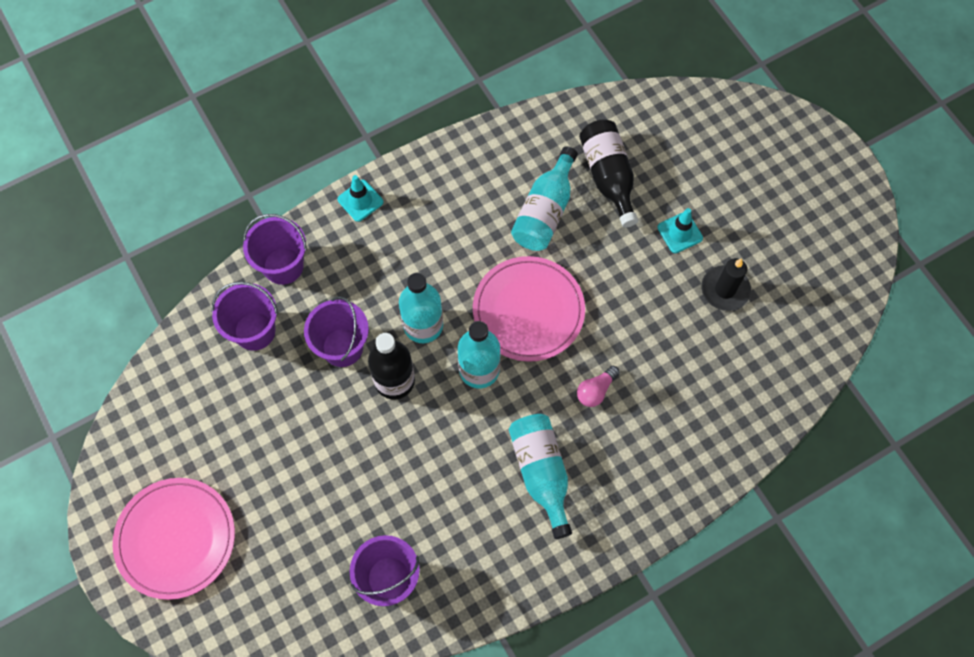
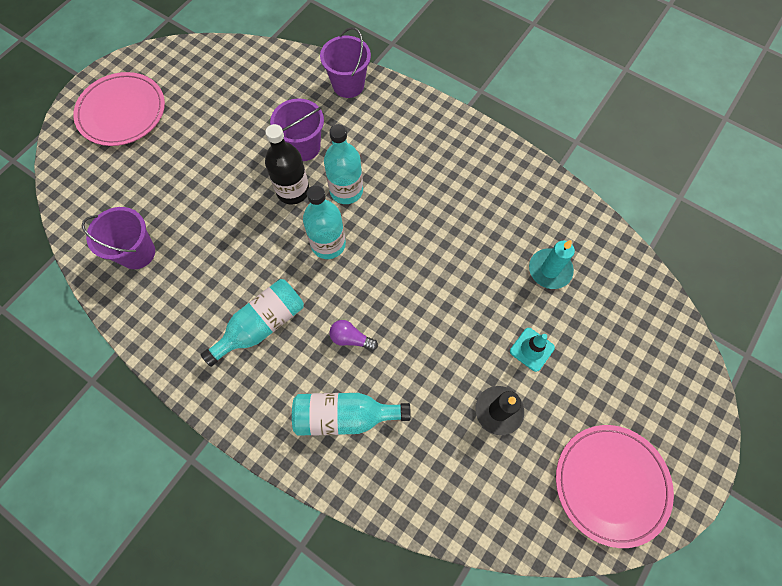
camera: 65 degrees right, 0 degrees up
(255, 331) = (290, 90): purple bucket -> none
(360, 201) = (425, 108): turquoise traffic cone -> none
(528, 310) = (396, 258): pink plate -> pink plate (611, 484)
(545, 211) = (489, 235): turquoise bottle -> turquoise bottle (344, 416)
(596, 390) = (351, 338): pink light bulb -> purple light bulb
(608, 177) = (550, 270): black bottle -> turquoise candle

